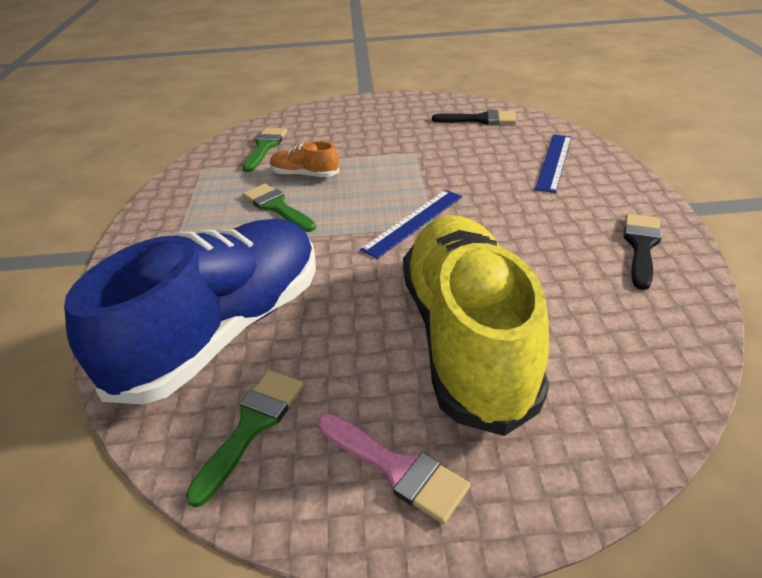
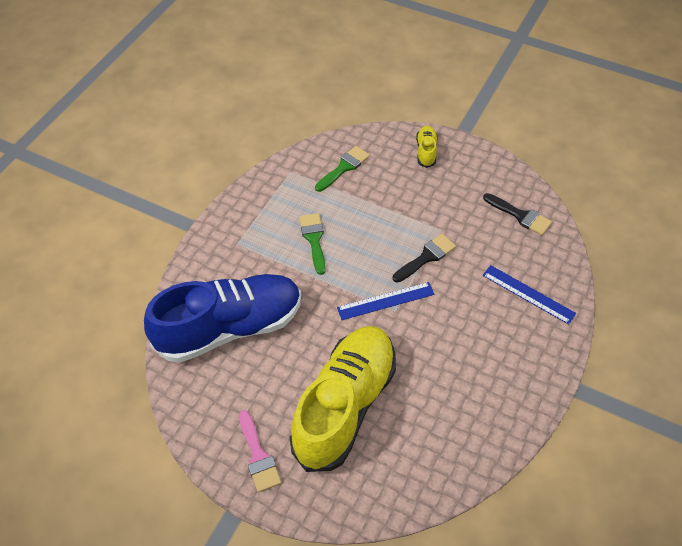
camera: 30 degrees right, 15 degrees up
(252, 426) = (211, 396): green brush -> none
(305, 175) = (351, 215): orange shoe -> none
(344, 112) = (426, 151): none -> yellow shoe
(554, 162) = (528, 294): blue ruler -> blue ruler turned 75 degrees clockwise
(641, 246) = (505, 401): black brush -> black brush (426, 257)

